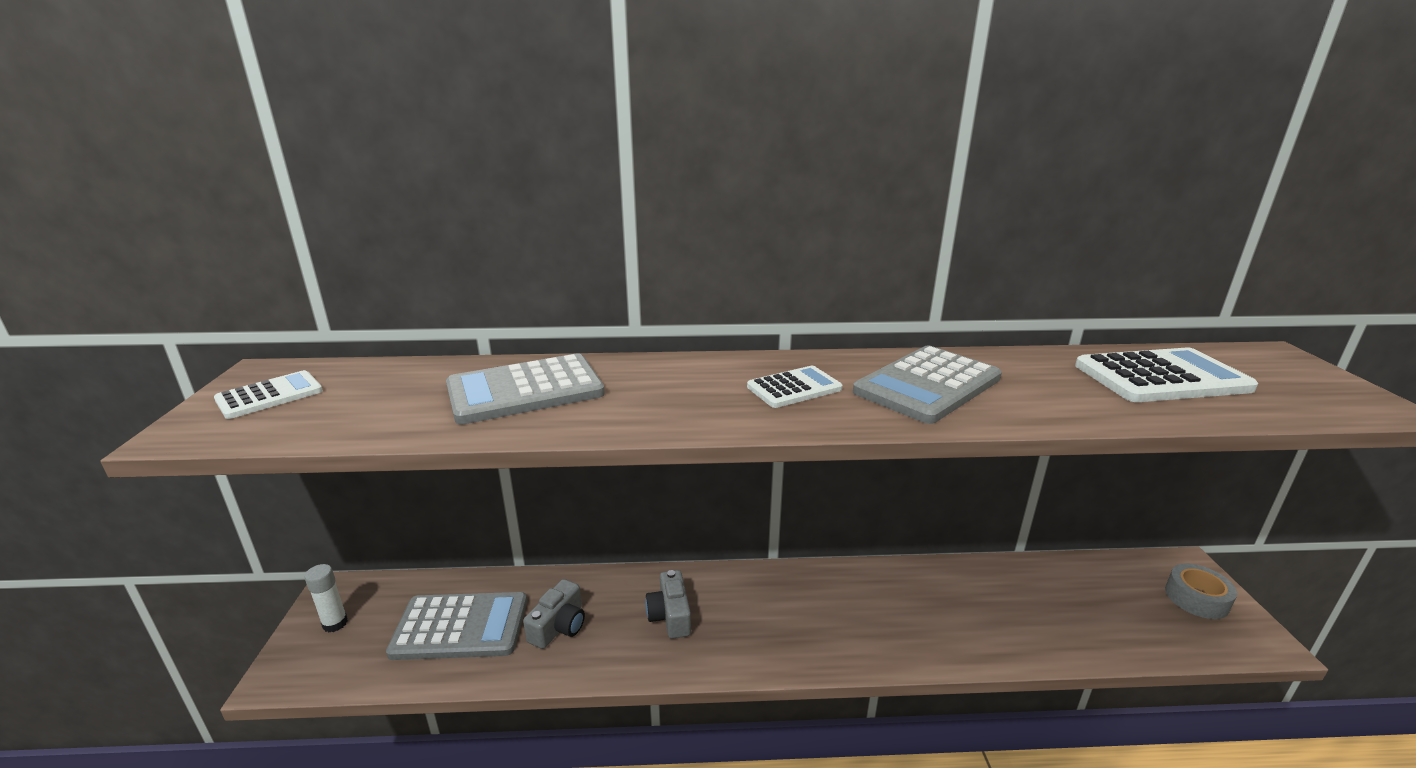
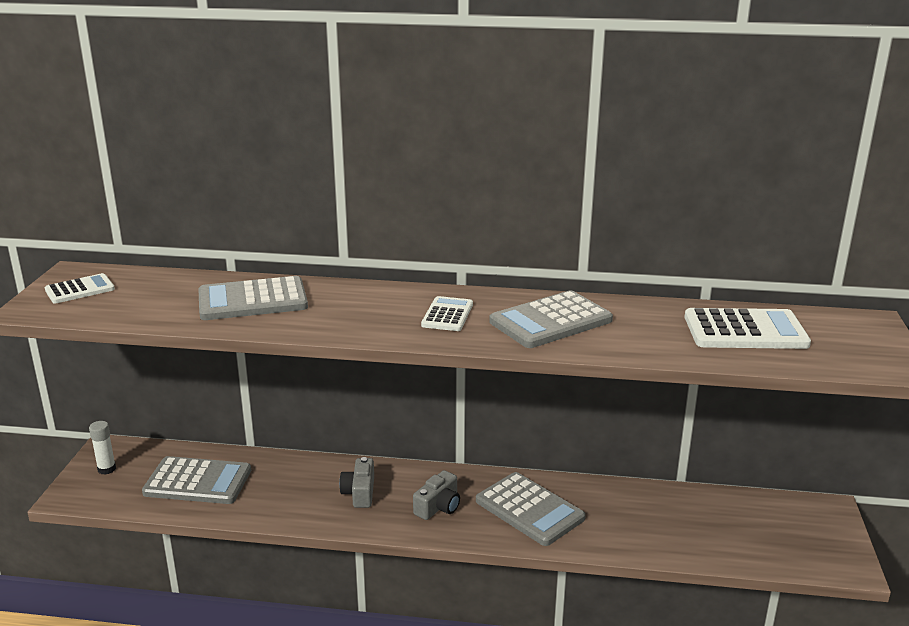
camera: 10 degrees right, 0 degrees up
(559, 626) = (271, 490): grey camera -> grey camera (438, 507)
(794, 388) = (447, 315): white calculator -> white calculator turned 60 degrees counterclockwise
(878, 612) = (529, 510): none -> grey calculator
(1196, 598) = (815, 532): grey tape -> none

